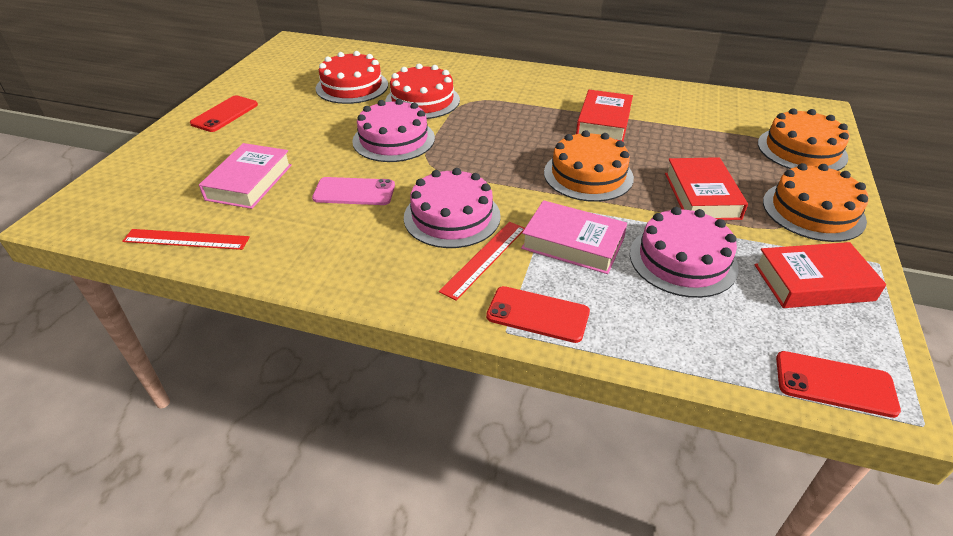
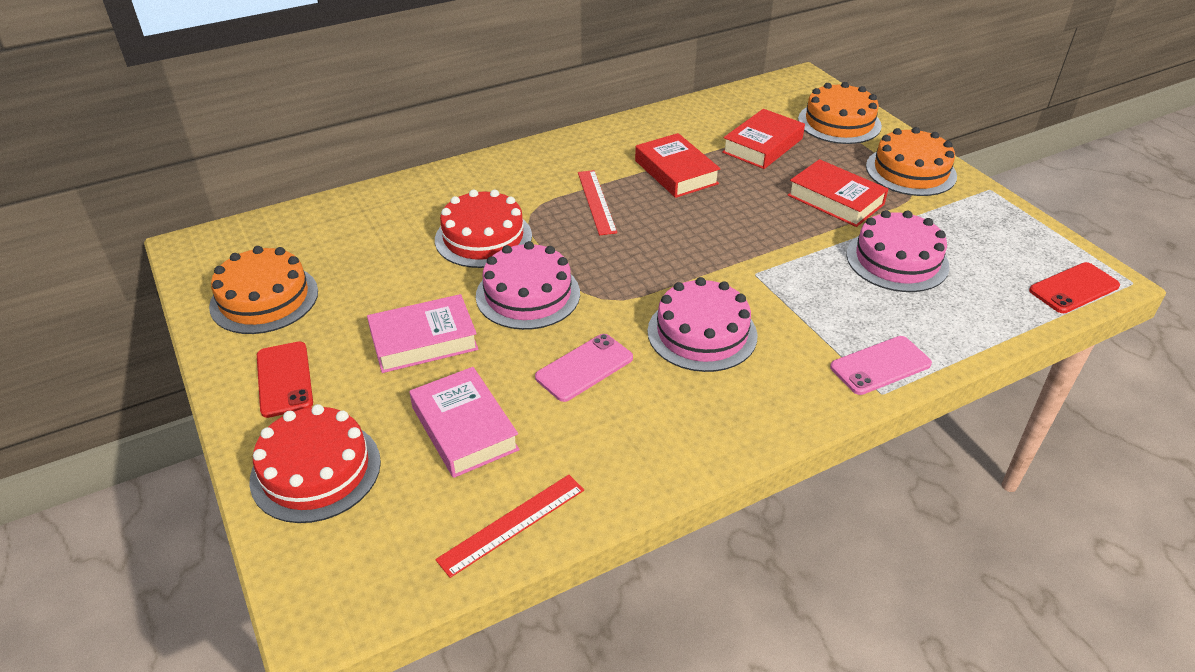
camera: 45 degrees left, 0 degrees up
(352, 86) = (378, 262): red cake -> red cake (316, 470)
(484, 258) = (782, 350): red ruler -> red ruler (596, 202)
(537, 314) = (880, 366): red phone -> pink phone
(573, 243) = (817, 295): pink book -> pink book (424, 341)
(588, 175) = (739, 229): orange cake -> orange cake (264, 298)
(813, 282) = (979, 226): red book -> red book (762, 145)

